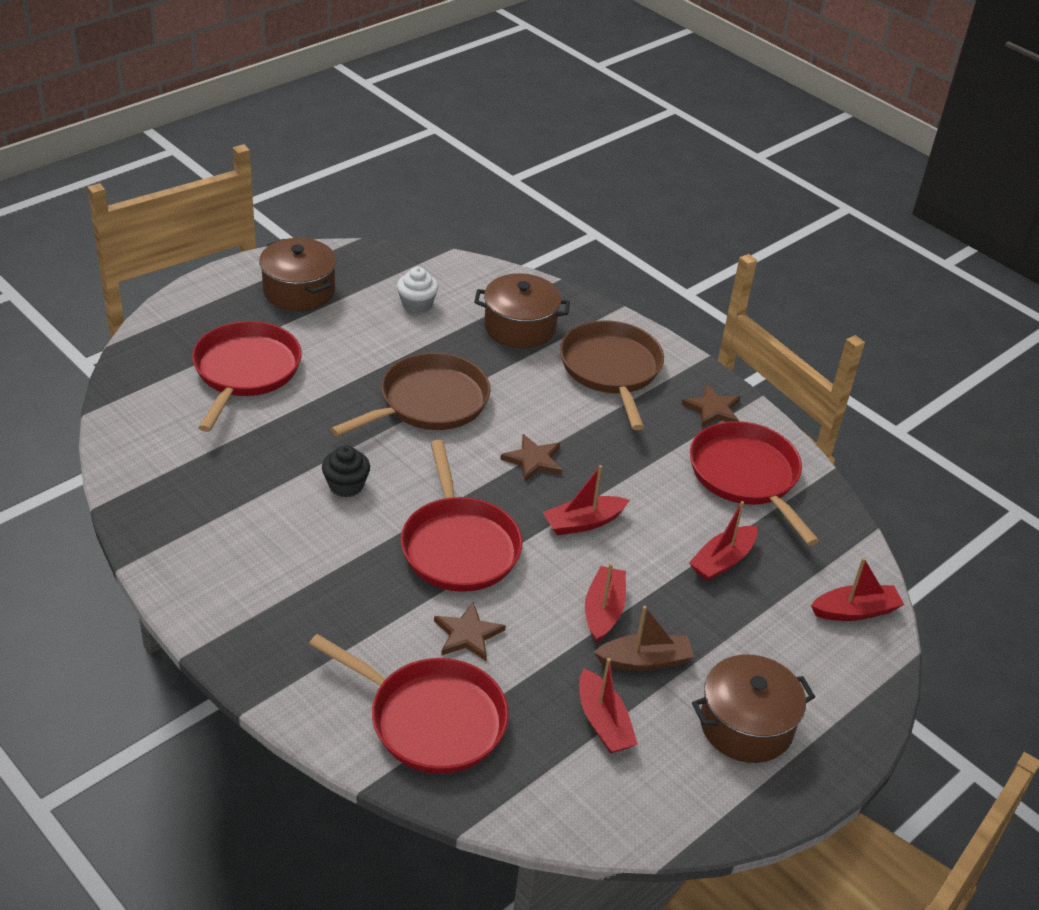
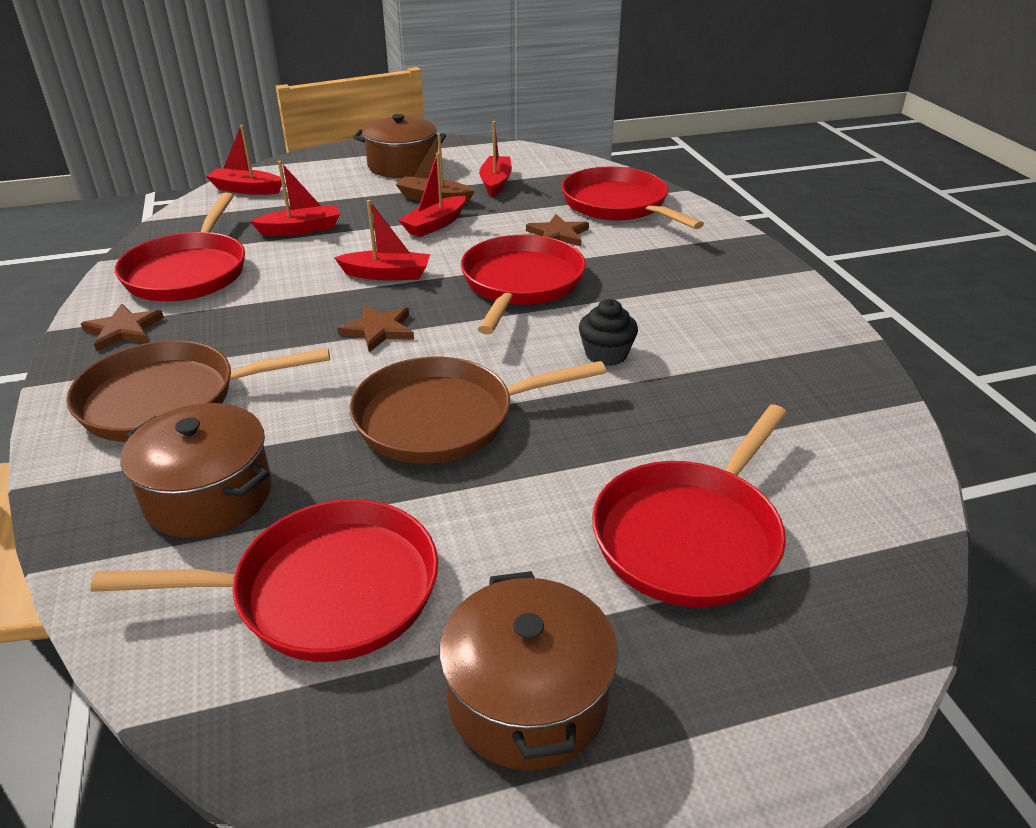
camera: 150 degrees left, 5 degrees down
(417, 304) = (326, 590): white cupcake -> red pan
(611, 369) = (168, 400): brown pan -> brown pan turned 60 degrees clockwise

